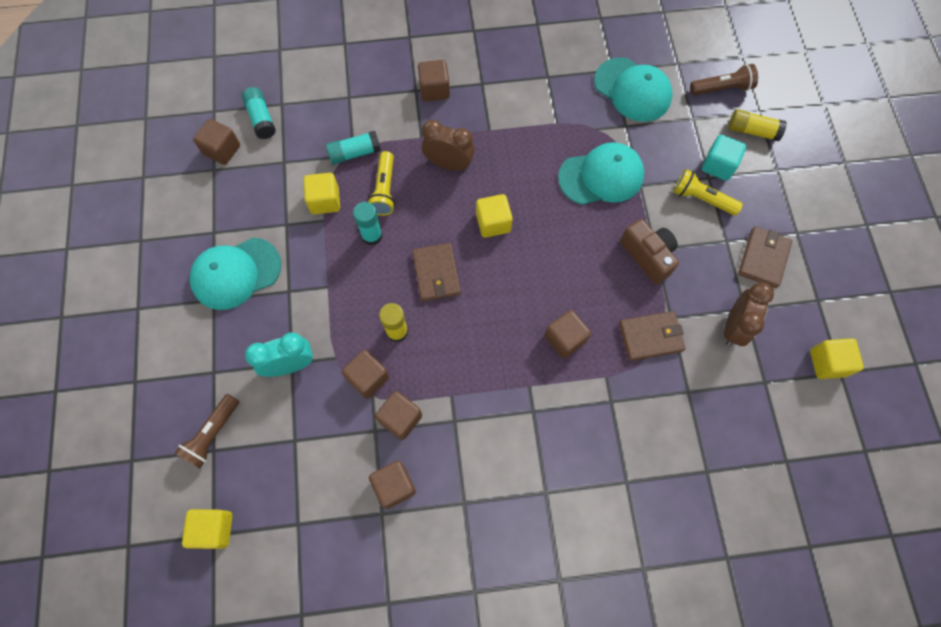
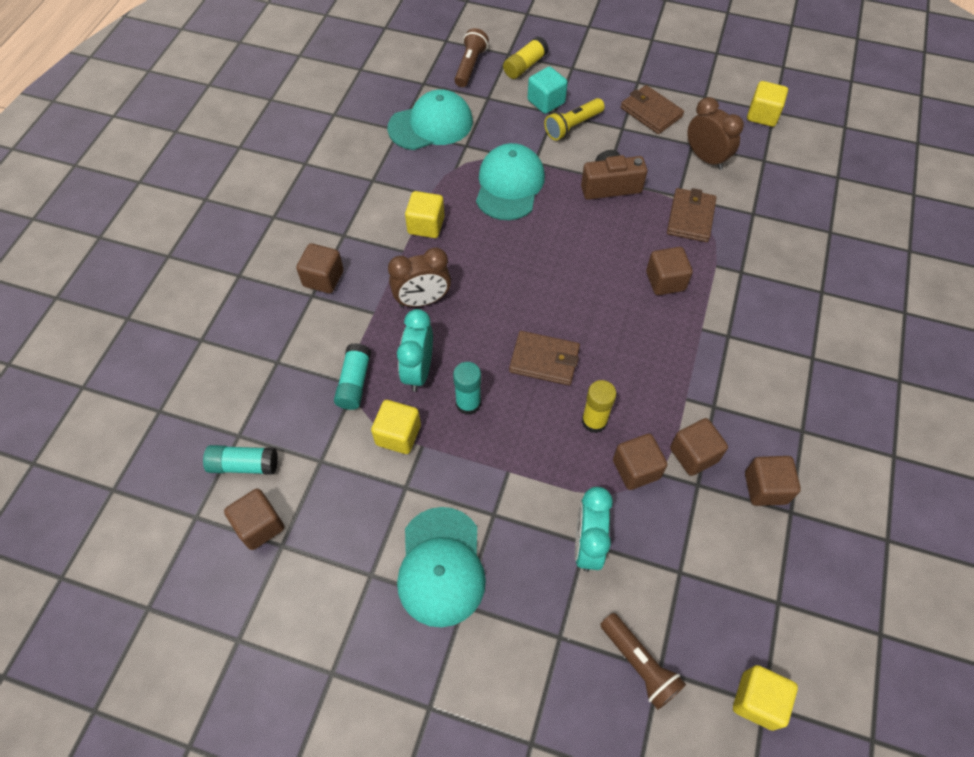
camera: 65 degrees left, 10 degrees down
(384, 190) = (418, 371): yellow flashlight -> turquoise clock
(449, 164) = (422, 300): brown clock -> brown clock turned 150 degrees counterclockwise
(493, 223) = (512, 289): yellow cube -> yellow cube (426, 225)

